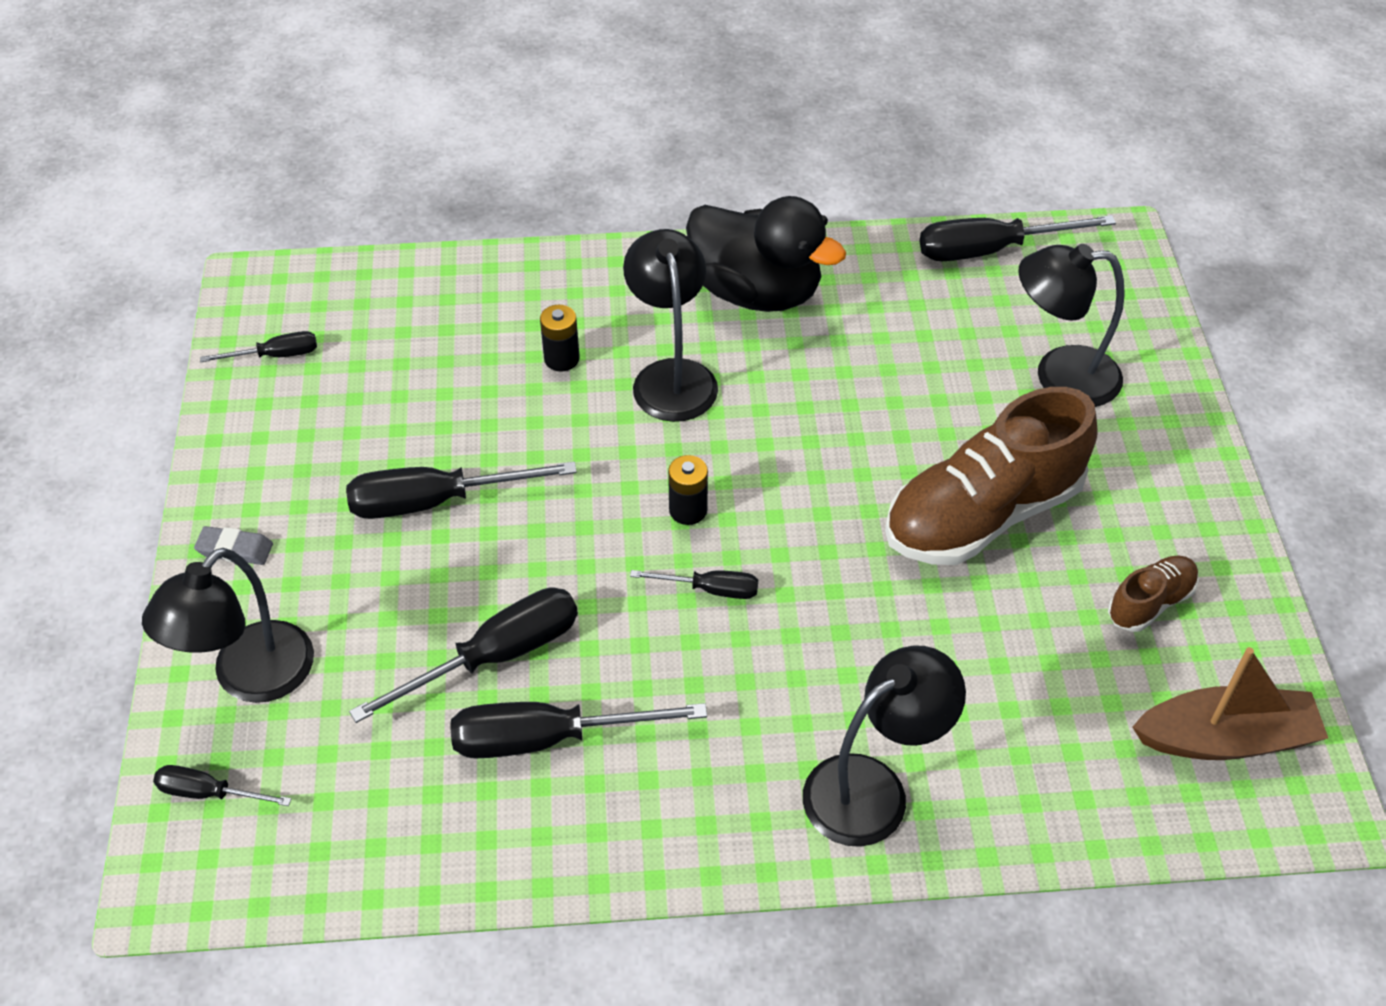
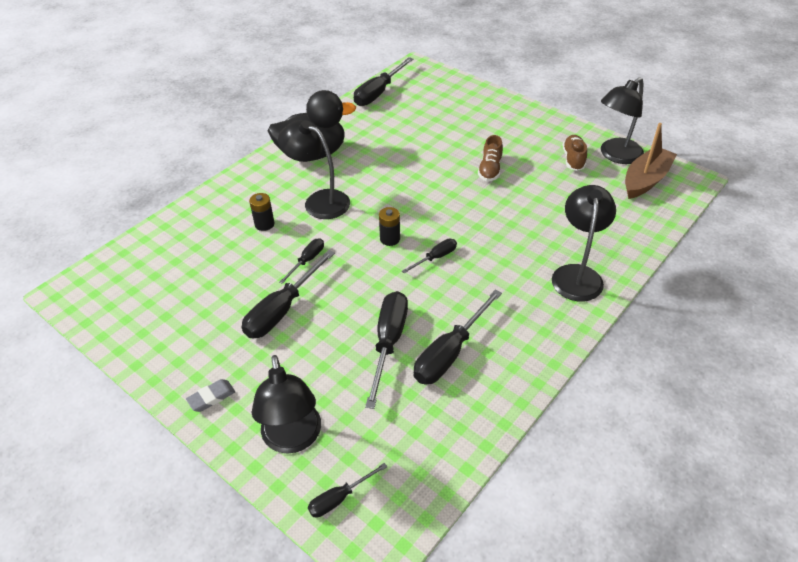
camera: 45 degrees left, 5 degrees down
(276, 355) = (122, 311): black screwdriver -> black screwdriver (307, 260)
(982, 514) = (490, 170): brown shoe -> brown shoe, size x0.47
(1059, 376) = (454, 115): black lamp -> black lamp (615, 155)

